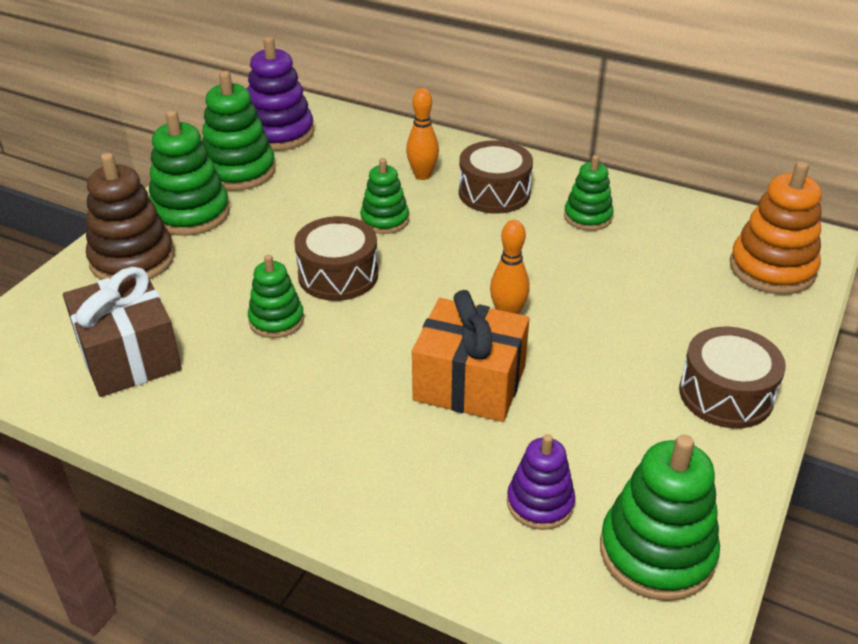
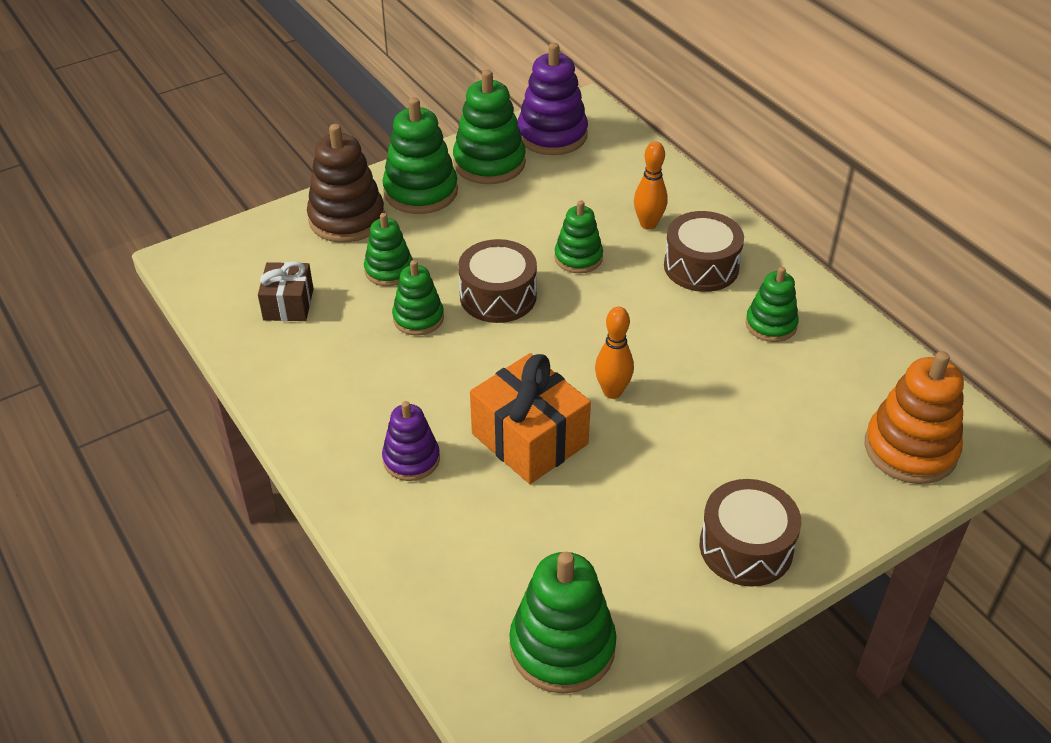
camera: 30 degrees right, 5 degrees up
(129, 356) = (288, 304): brown gift -> brown gift, size x0.61
(213, 289) = (389, 270): none -> green stacking toy
(540, 503) = (503, 564): purple stacking toy -> purple stacking toy (411, 459)

